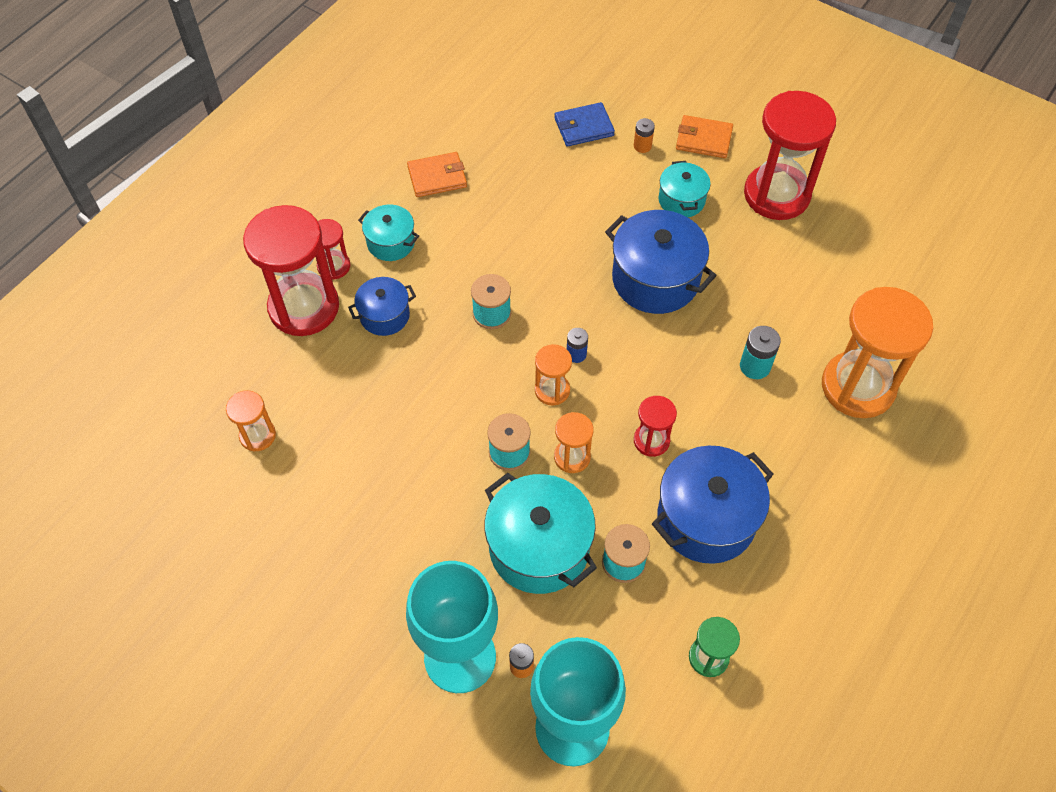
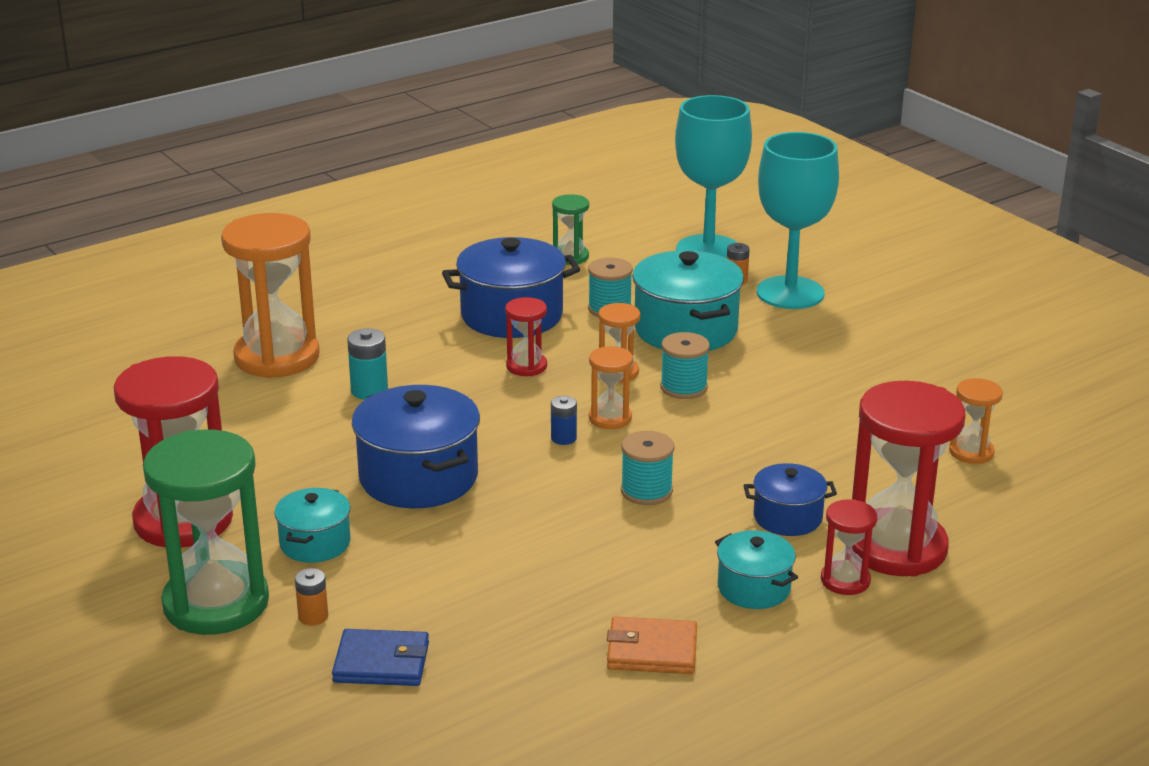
camera: 160 degrees left, 30 degrees down
(703, 139) = (216, 603): orange wallet -> green hourglass

